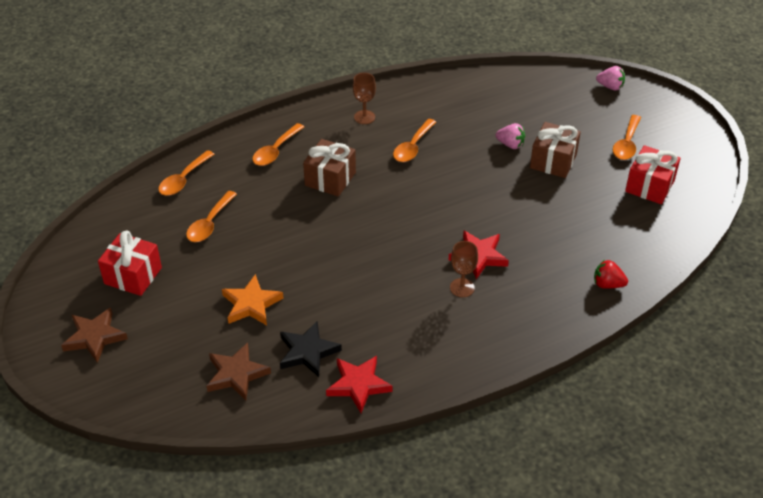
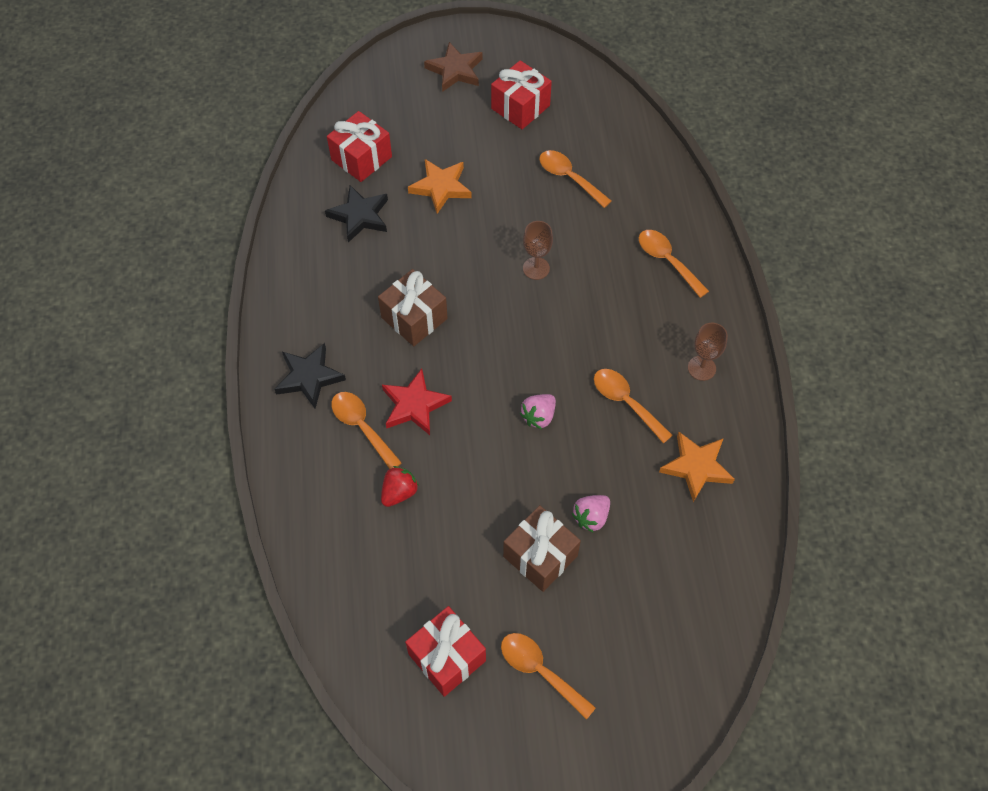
camera: 110 degrees right, 15 degrees up
(183, 179) = (647, 169): orange spoon -> orange spoon (362, 427)
(236, 374) = (361, 158): brown star -> red gift
(330, 179) = (598, 300): brown gift -> brown gift (414, 318)
(358, 385) = (301, 244): red star -> none
(444, 106) = (696, 467): none -> orange star
(462, 288) = (377, 371): brown goblet -> brown goblet (536, 268)
(491, 329) = (309, 377): none -> black star
(607, 284) = (311, 520): red strawberry -> red strawberry (399, 492)
(610, 87) = (674, 714): pink strawberry -> pink strawberry (538, 416)

